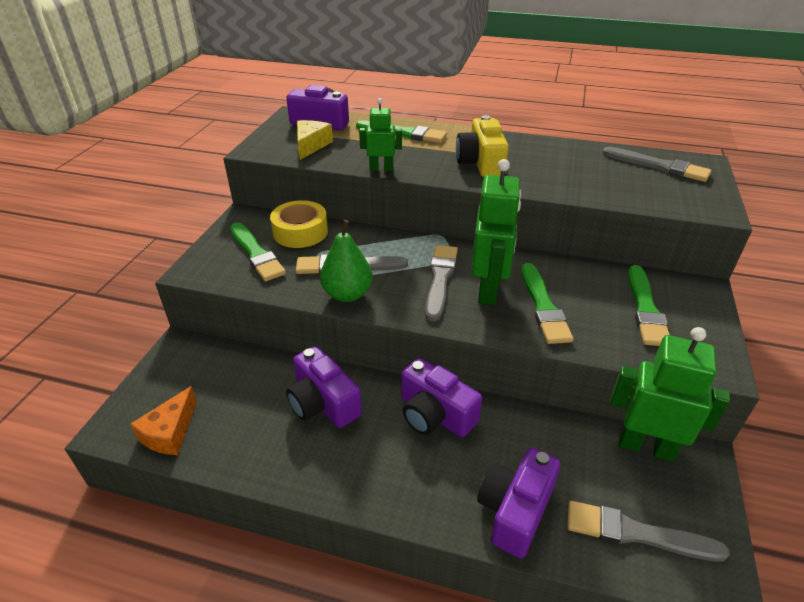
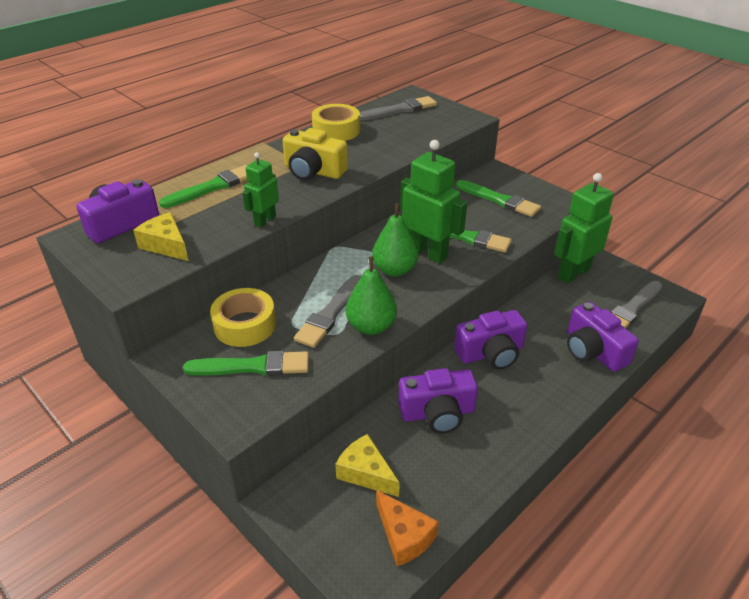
camera: 60 degrees left, 0 degrees up
(227, 382) = (366, 473): none -> yellow cheese
(440, 279) = (394, 270): grey brush -> green pear
(565, 149) = (336, 130): none -> yellow tape

